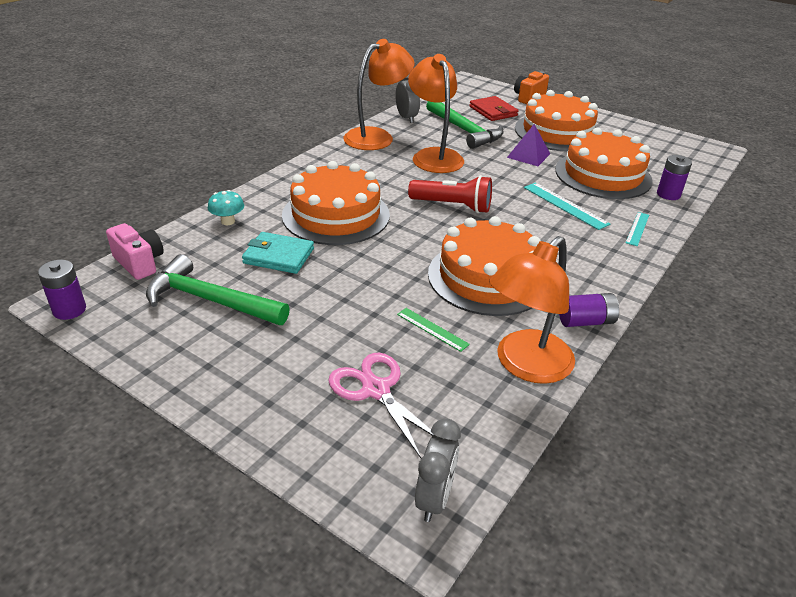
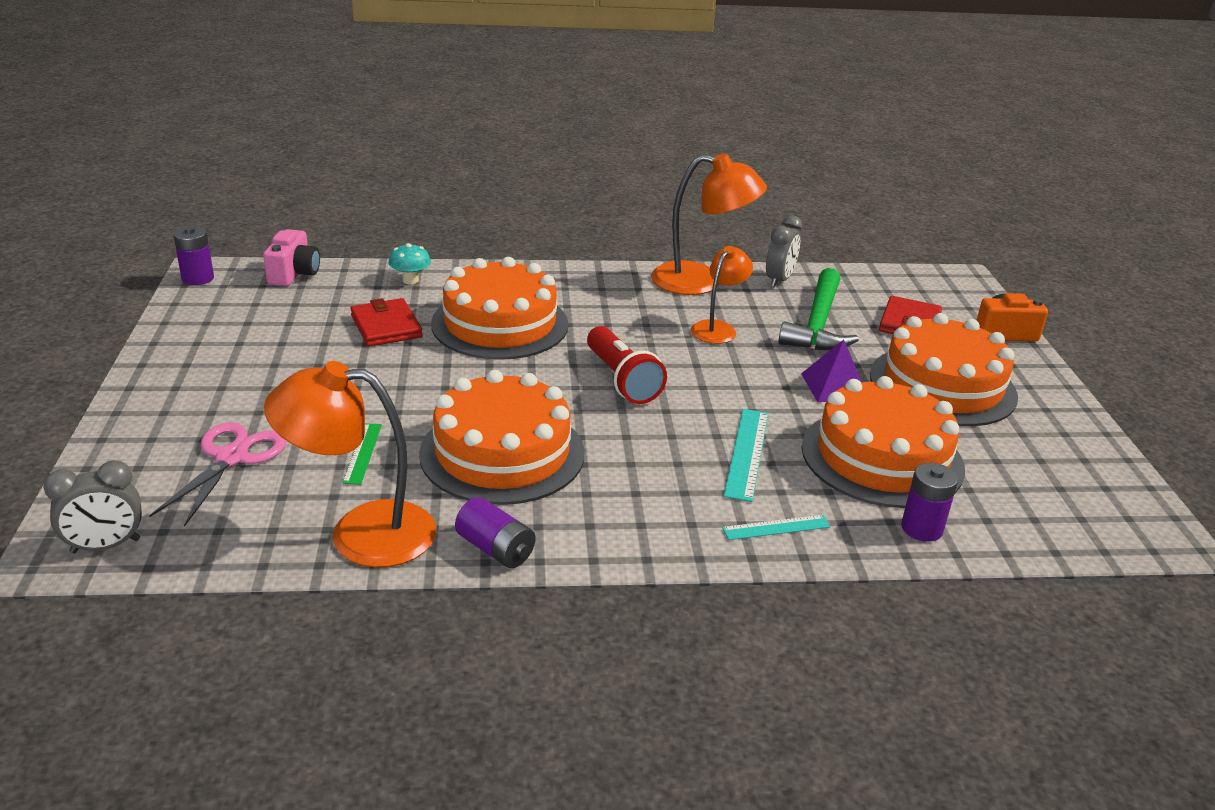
camera: 50 degrees right, 5 degrees down
(210, 300) = (277, 326): green hammer -> none
(278, 256) = (386, 326): turquoise wallet -> red wallet
(434, 156) = (718, 328): orange lamp -> orange lamp, size x0.61

